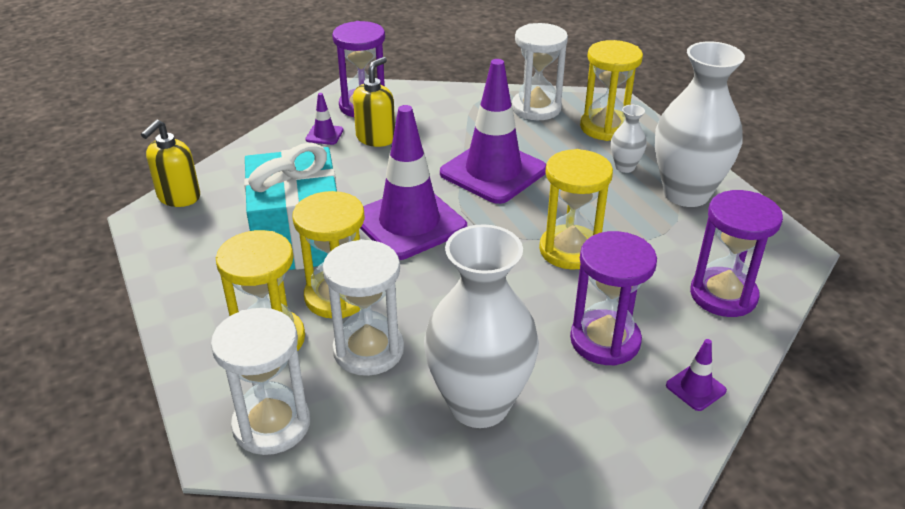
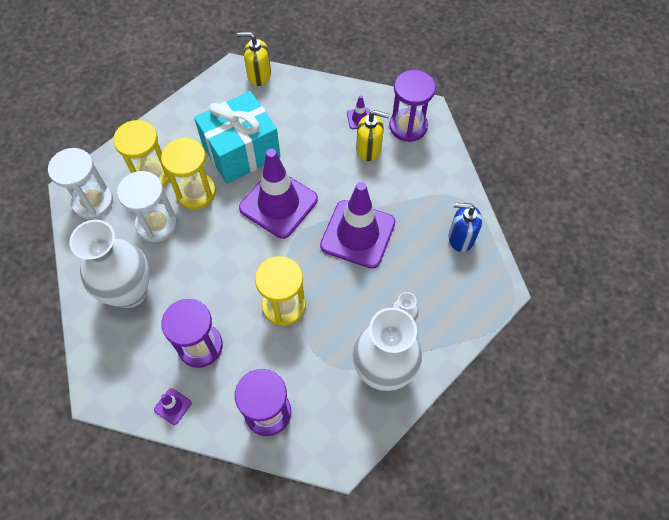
camera: 70 degrees right, 25 degrees up
(536, 108) = (461, 238): white hourglass -> blue soap dispenser
(605, 127) = (455, 294): yellow hourglass -> none

